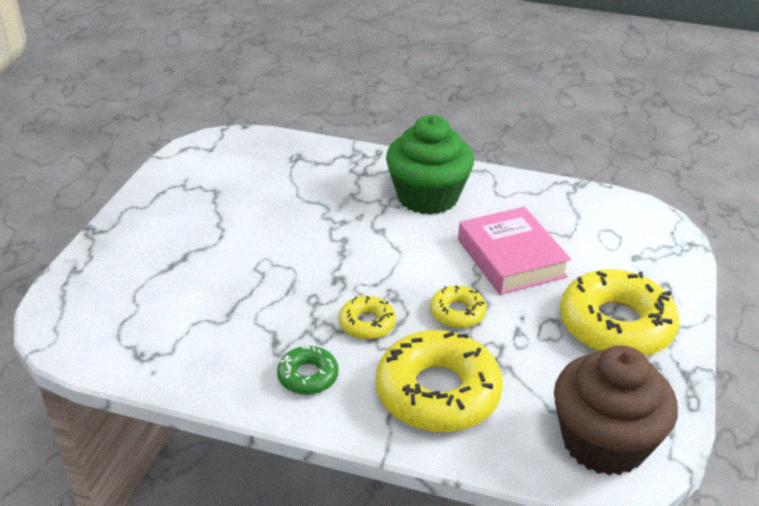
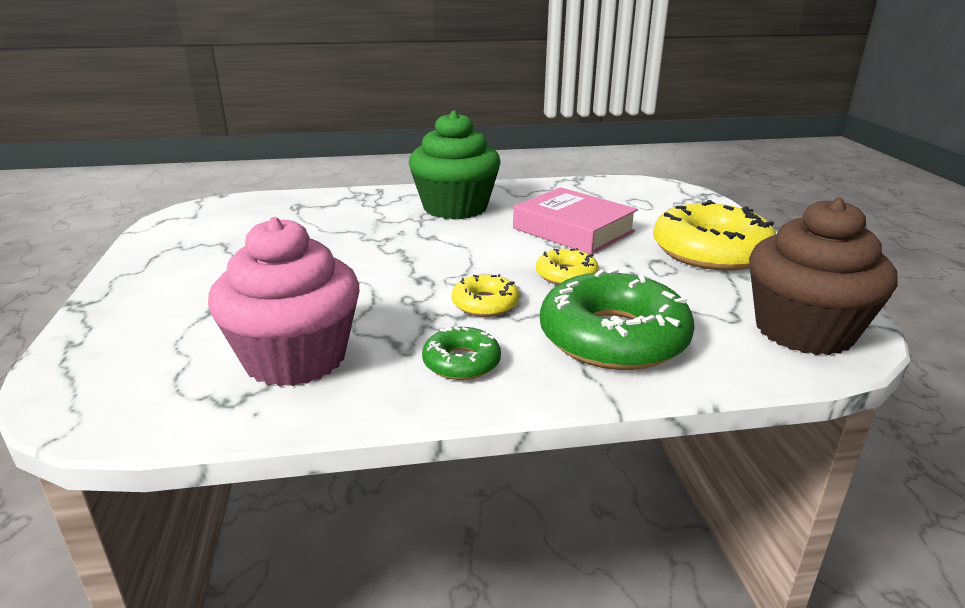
camera: 25 degrees left, 10 degrees down
(202, 332) = (295, 358): none -> pink cupcake
(437, 392) = (613, 337): yellow donut -> green donut

